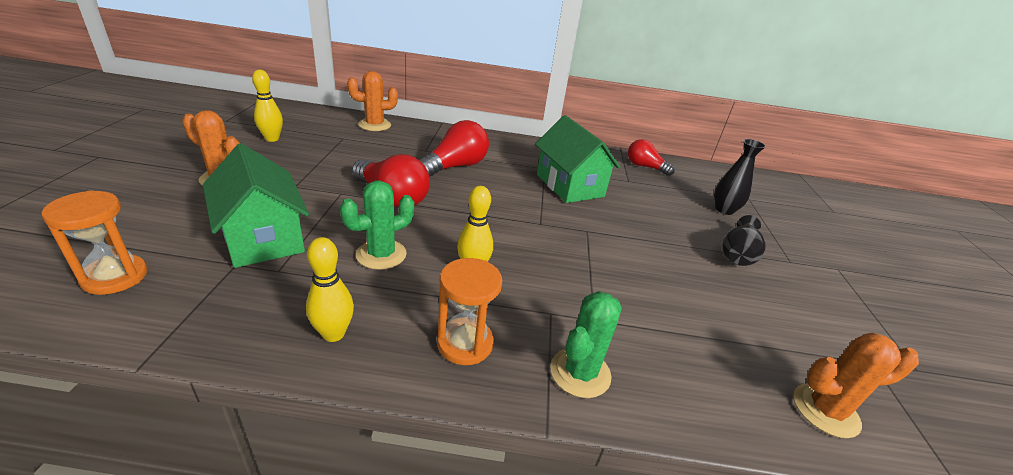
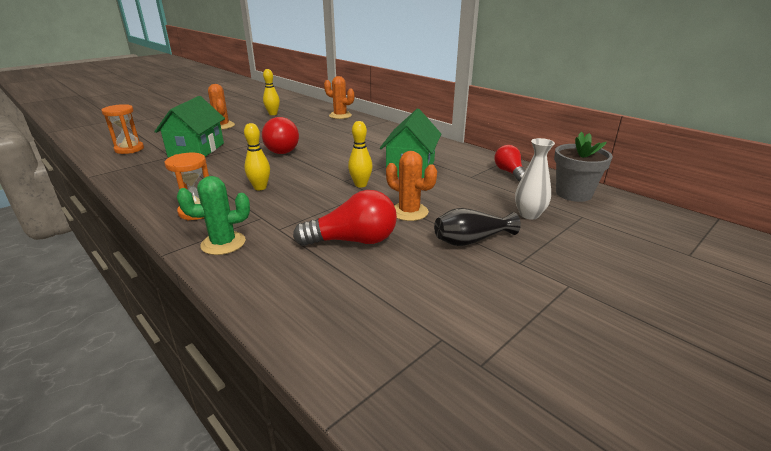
camera: 45 degrees right, 5 degrees down
(333, 334) = (158, 189): yellow bowling pin -> yellow bowling pin (360, 185)
(381, 254) = (230, 169): green cactus -> none
(455, 167) = (348, 143): red light bulb -> red light bulb (353, 241)
(712, 177) = (573, 194): none -> grey flower pot
(724, 210) = (529, 215): black vase -> white vase
(825, 410) = (330, 331): orange cactus -> orange cactus (409, 212)

